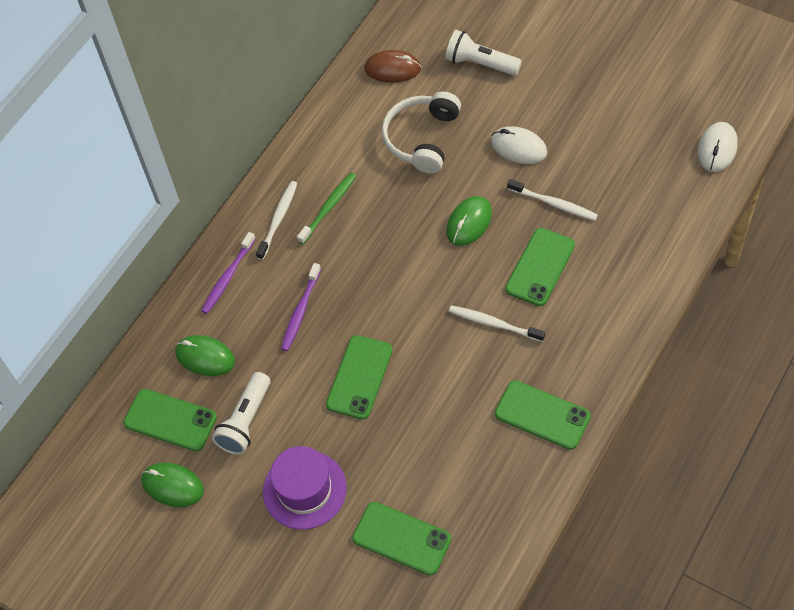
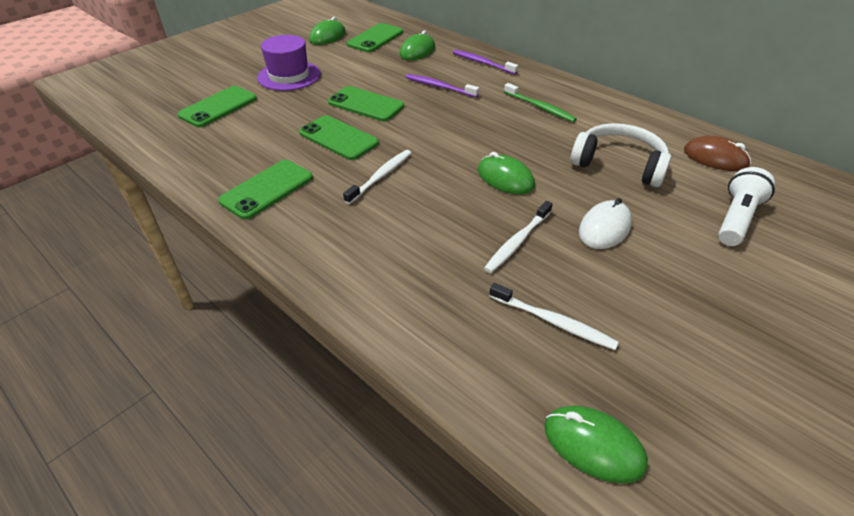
camera: 95 degrees right, 15 degrees down
(246, 421) = (357, 61): white flashlight -> none
(278, 219) = (532, 85): white toothbrush -> white toothbrush (554, 322)
(392, 69) = (715, 158): brown mouse -> brown mouse turned 75 degrees counterclockwise
(540, 267) = (434, 216): green phone -> green phone (338, 138)
(717, 149) = (593, 445): white mouse -> green mouse

